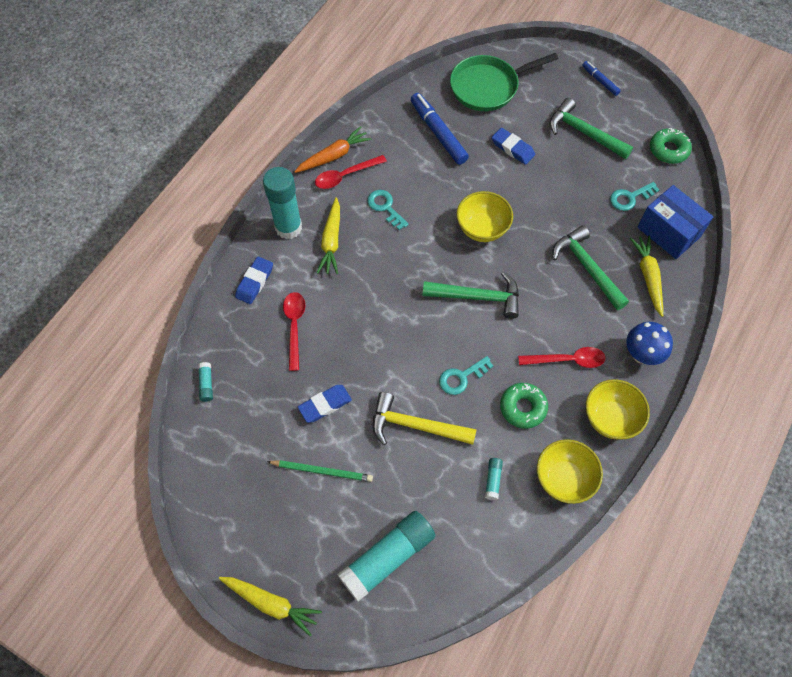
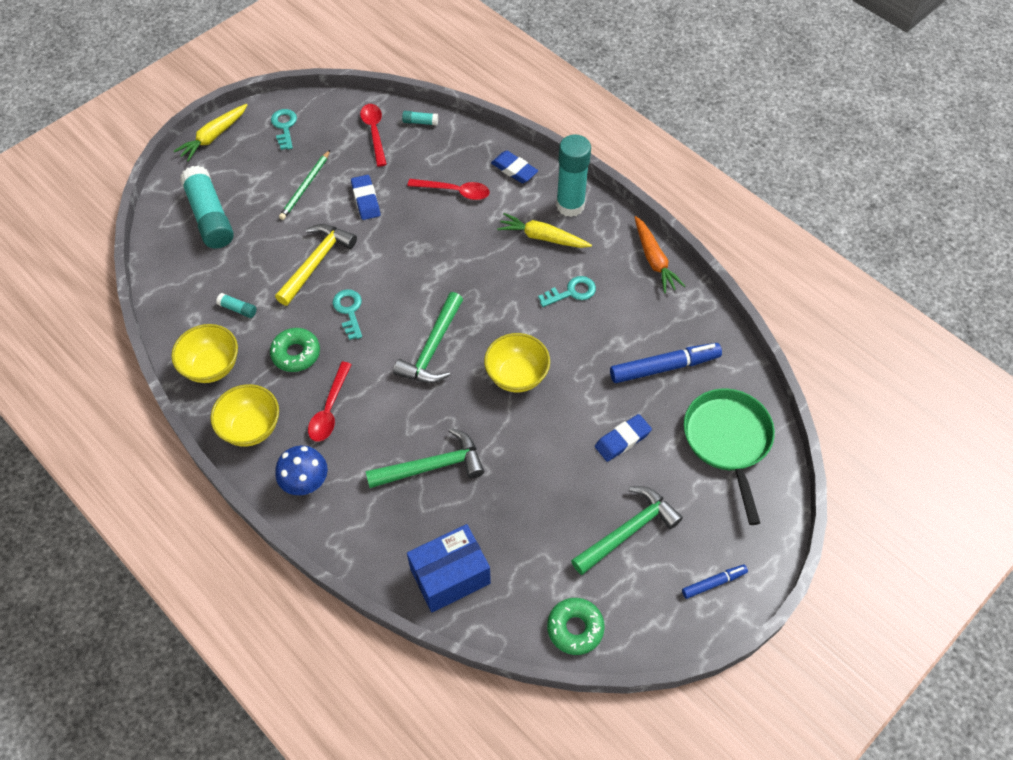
camera: 105 degrees right, 5 degrees down
(345, 176) = (624, 265): red spoon -> red spoon (374, 132)
(630, 198) = (513, 550): turquoise key -> turquoise key (284, 127)
(648, 277) = (398, 528): yellow carrot -> none

